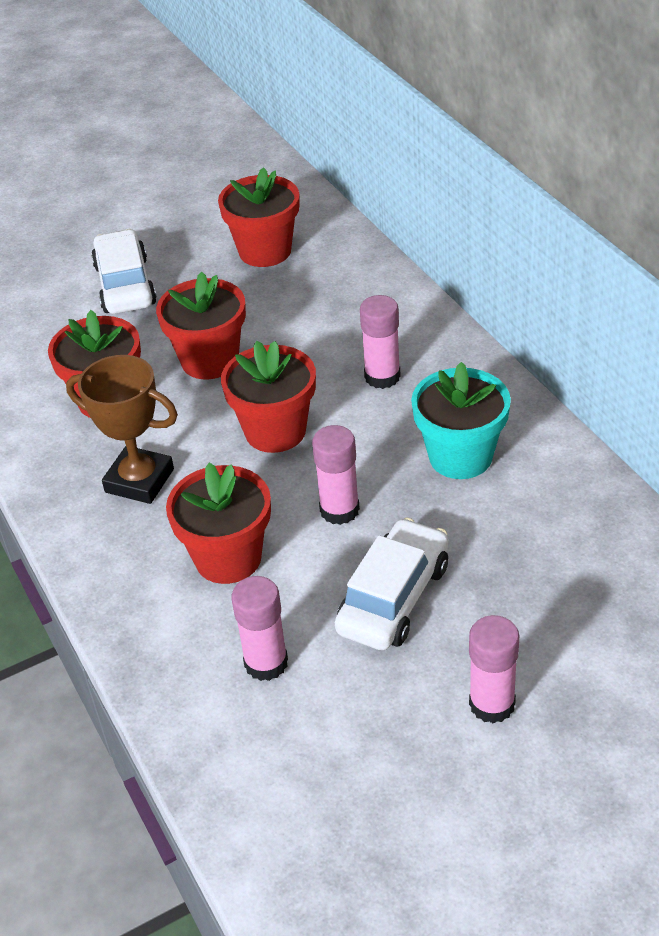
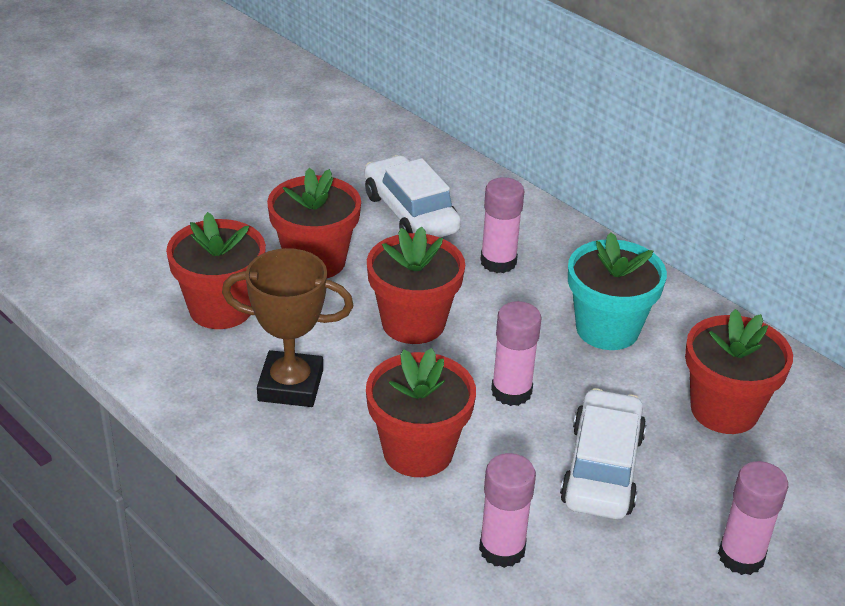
camera: 20 degrees left, 5 degrees down
(125, 285) = (193, 195): white car -> white car (410, 213)
(265, 251) = (328, 153): red flower pot -> red flower pot (724, 410)

